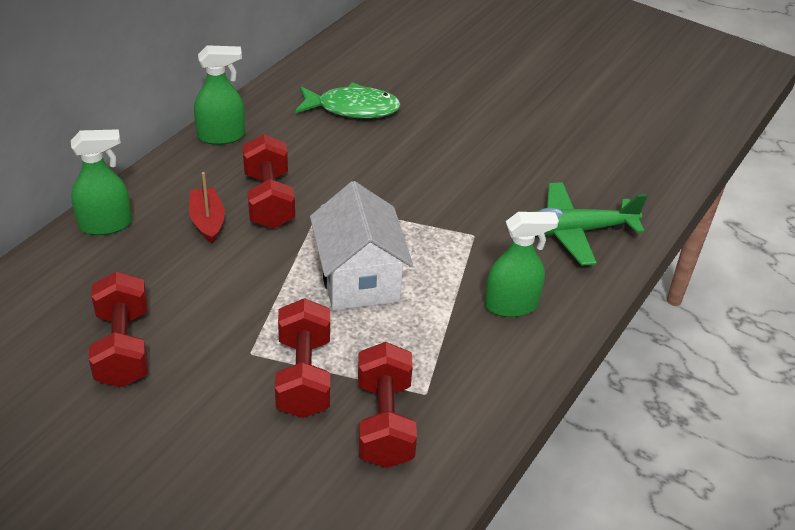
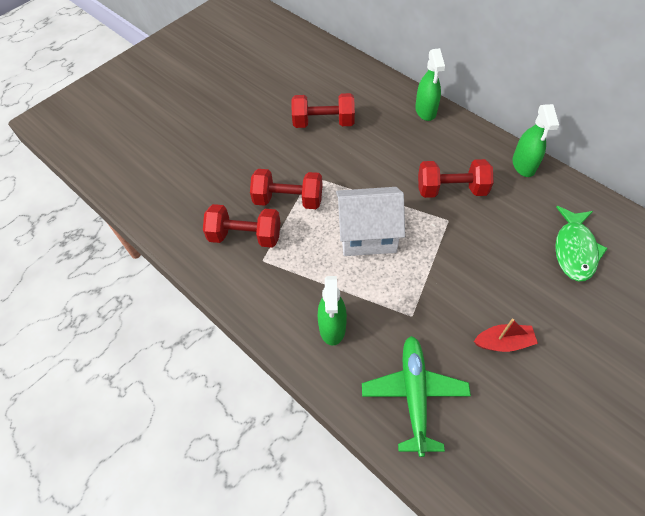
camera: 105 degrees right, 15 degrees up
(207, 221) = (428, 157): red boat -> red boat (503, 342)

